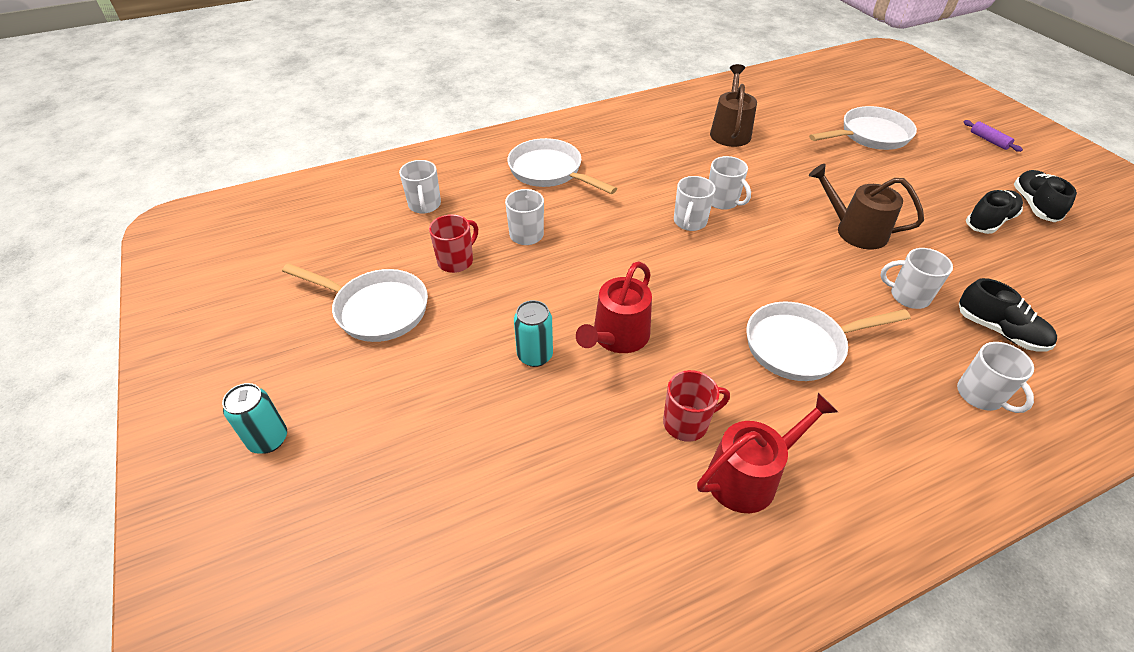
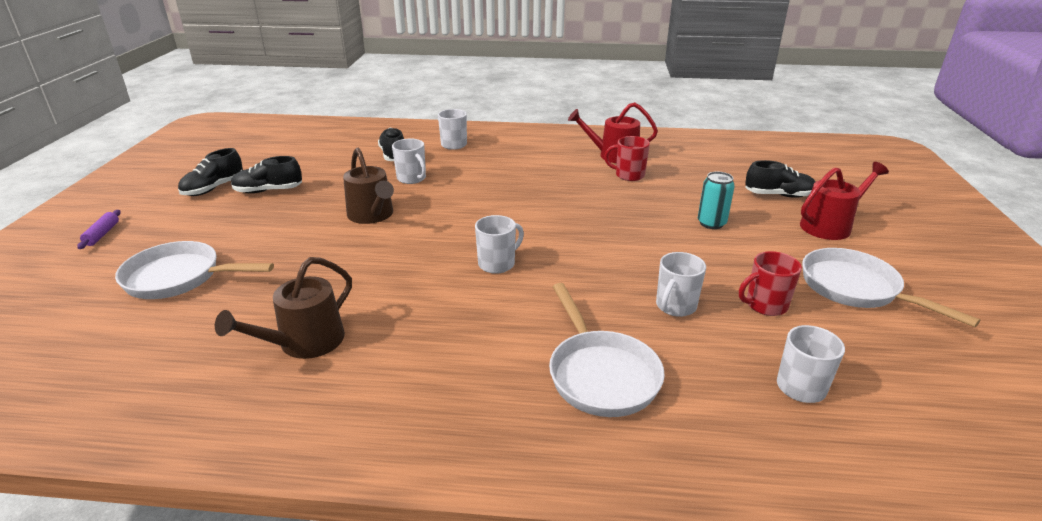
camera: 150 degrees left, 15 degrees down
(268, 439) = (929, 237): turquoise can -> none
(465, 463) = (778, 195): none -> black shoe
(617, 337) = (640, 215): red watering can -> red watering can (830, 226)
(723, 201) = (441, 270): white mug -> none
(800, 346) = (519, 180): white pan -> none

